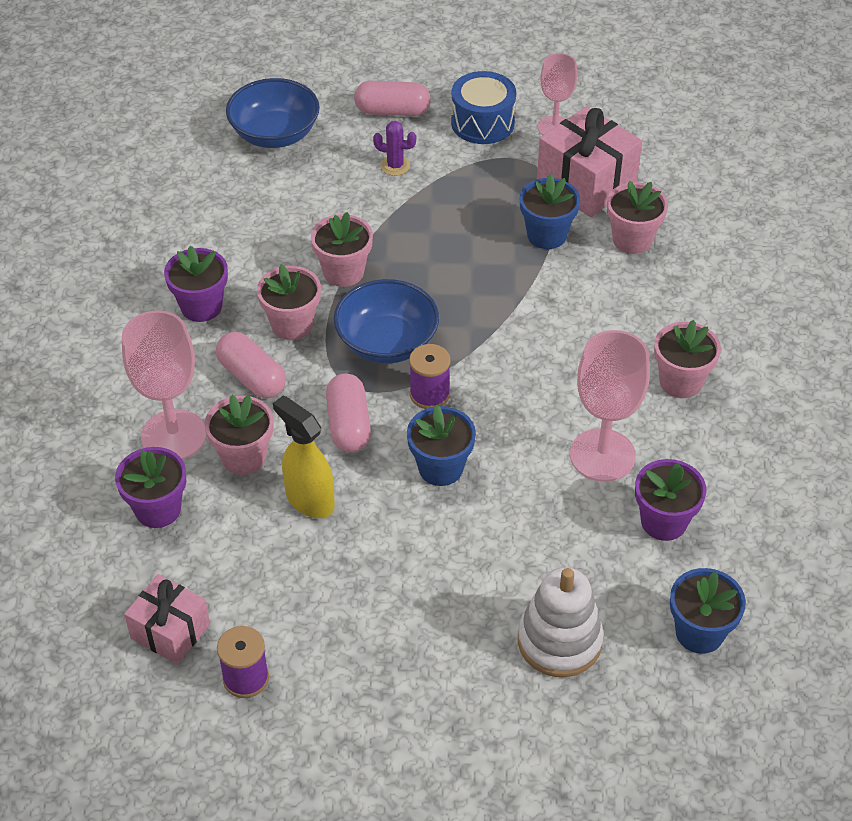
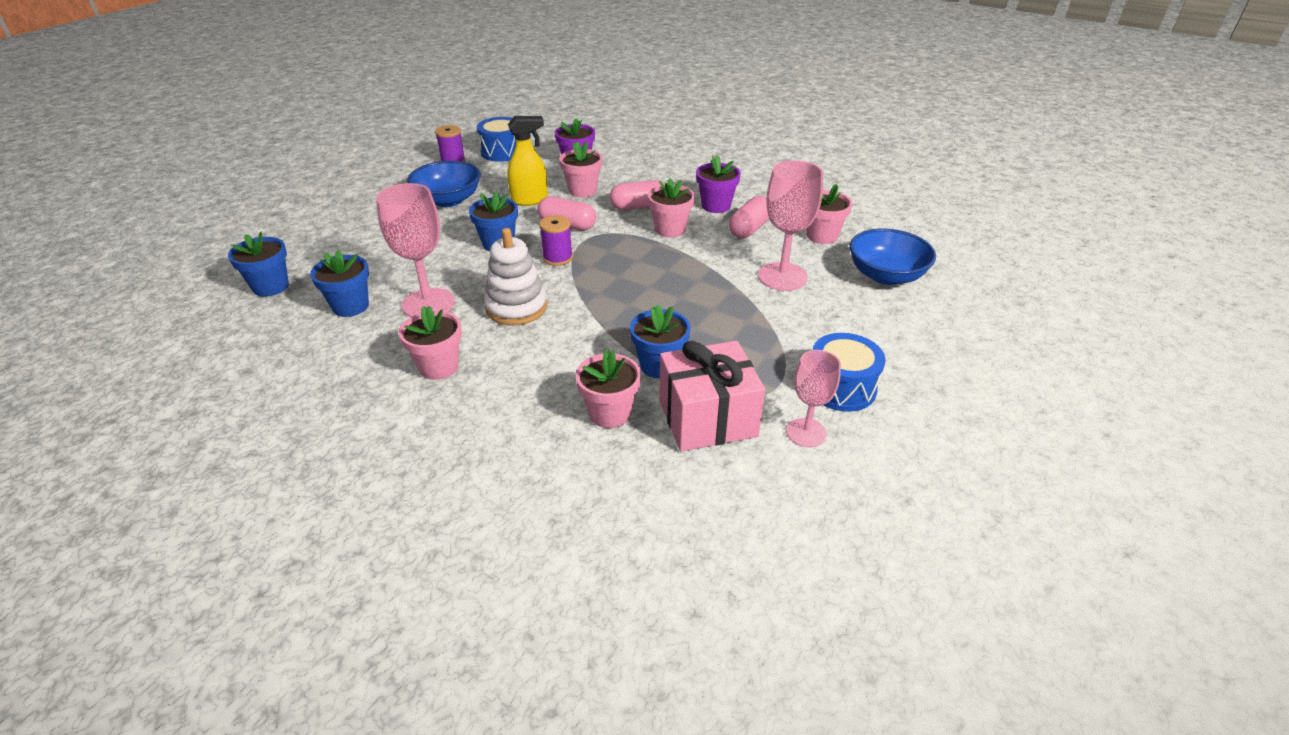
camera: 120 degrees right, 10 degrees down
(170, 631) = (502, 152): pink gift -> blue drum
(173, 435) = (621, 177): pink goblet -> pink goblet (782, 277)
(343, 272) = (702, 260): pink flower pot -> pink flower pot (822, 236)
(387, 343) = (618, 257): blue bowl -> blue bowl (448, 200)
(392, 111) = (888, 341): pink capsule -> pink capsule (749, 228)
(395, 166) = (808, 318): purple cactus -> none
(559, 641) = (341, 241): white stacking toy -> white stacking toy (516, 308)
(664, 522) = (350, 306): purple flower pot -> blue flower pot

